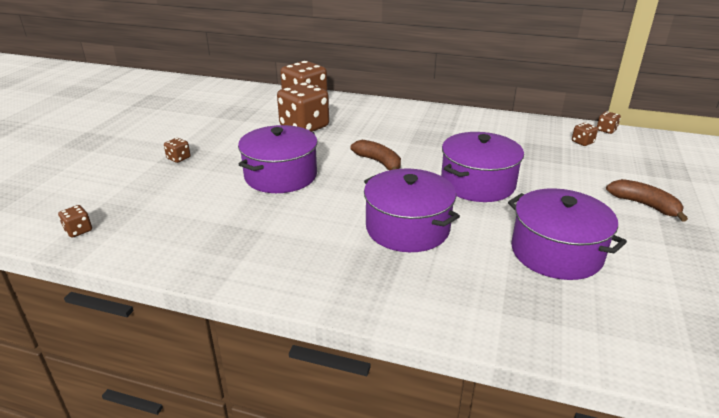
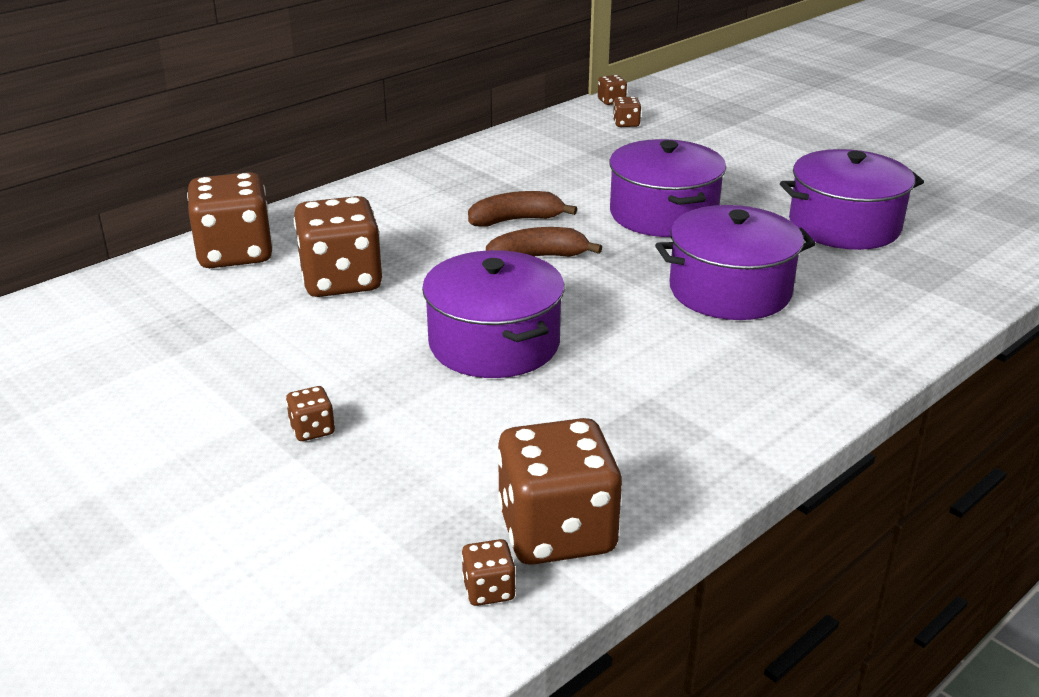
camera: 60 degrees left, 0 degrees up
(128, 236) = (557, 531): none -> brown dice
(644, 205) = (790, 151): brown banana -> brown banana (516, 220)

